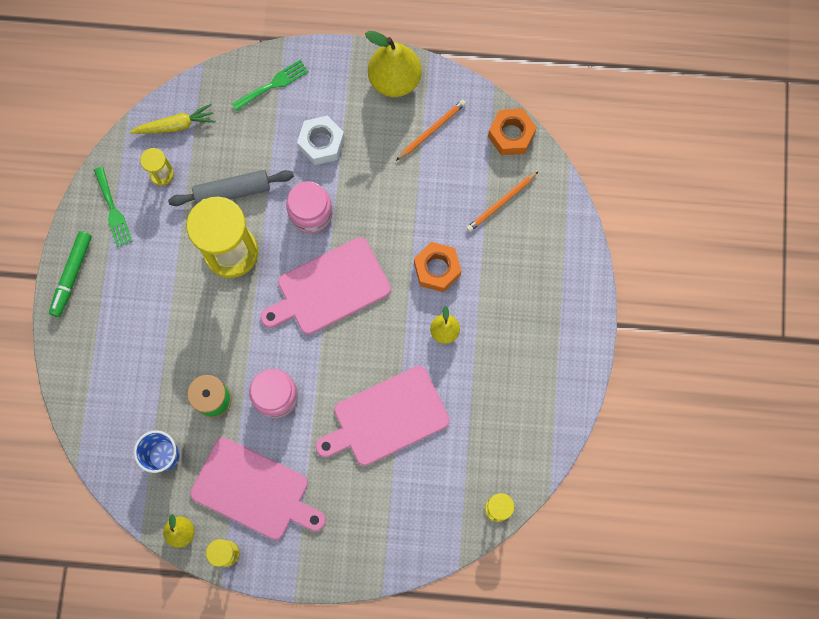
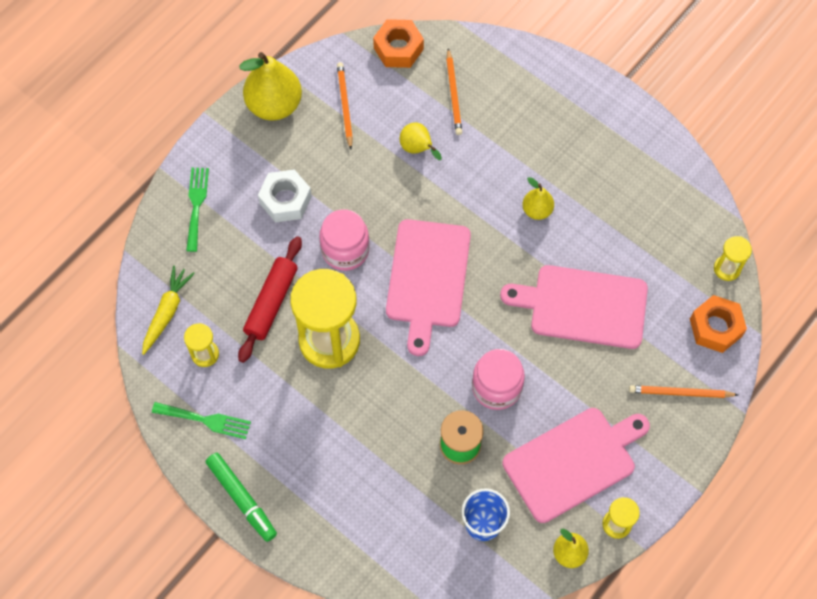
camera: 55 degrees left, 10 degrees down
(232, 191) = (271, 302): grey rolling pin -> red rolling pin
(364, 536) = (680, 393): none -> orange pencil
(386, 418) = (583, 306): pink cutting board -> pink cutting board turned 90 degrees clockwise
(433, 208) = (418, 149): none -> yellow pear
(437, 269) = (475, 181): orange nut -> orange nut (715, 327)

